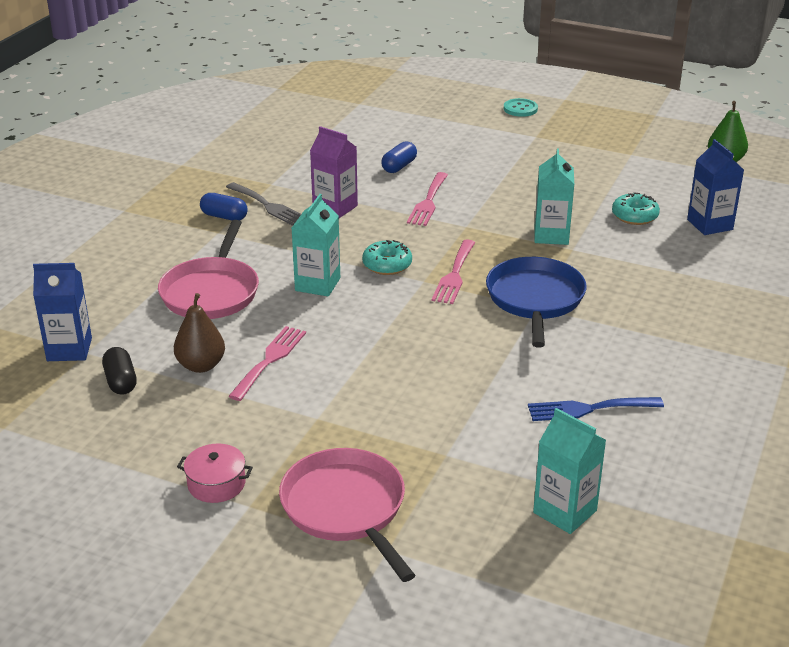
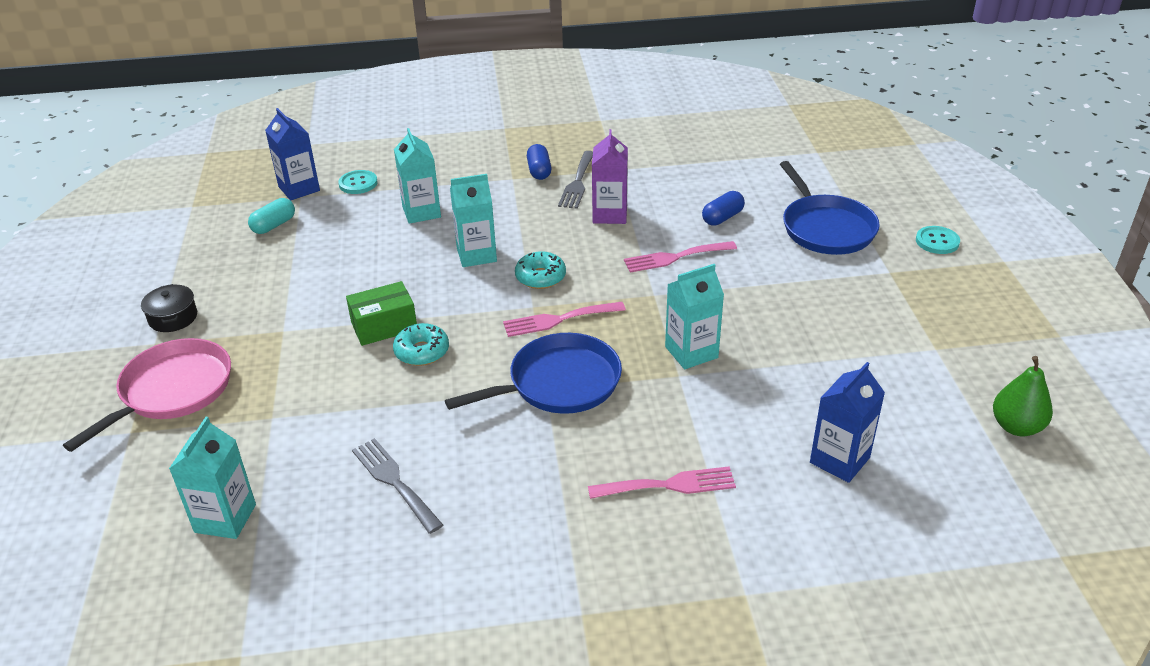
camera: 60 degrees right, 5 degrees up
(110, 312) = (358, 183): none -> turquoise button
(121, 381) = (274, 225): black capsule -> turquoise capsule
(201, 365) = (317, 249): brown pear -> none
(211, 292) = (421, 212): pink pan -> turquoise carton
(216, 484) = (173, 317): pink pot -> black pot
(270, 360) = (347, 276): pink fork -> pink fork (669, 485)
(372, 360) = (384, 326): none -> green box
(399, 166) = (722, 218): blue capsule -> blue capsule turned 45 degrees counterclockwise
(460, 136) = (826, 228): none -> blue pan
(588, 409) = (394, 481): blue fork -> grey fork
(634, 216) = (794, 396): turquoise donut -> turquoise donut (422, 352)

